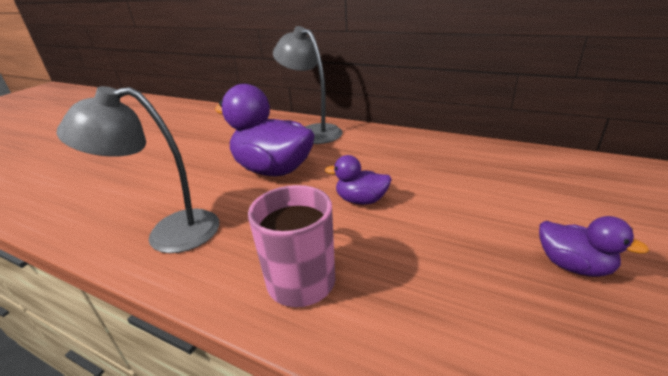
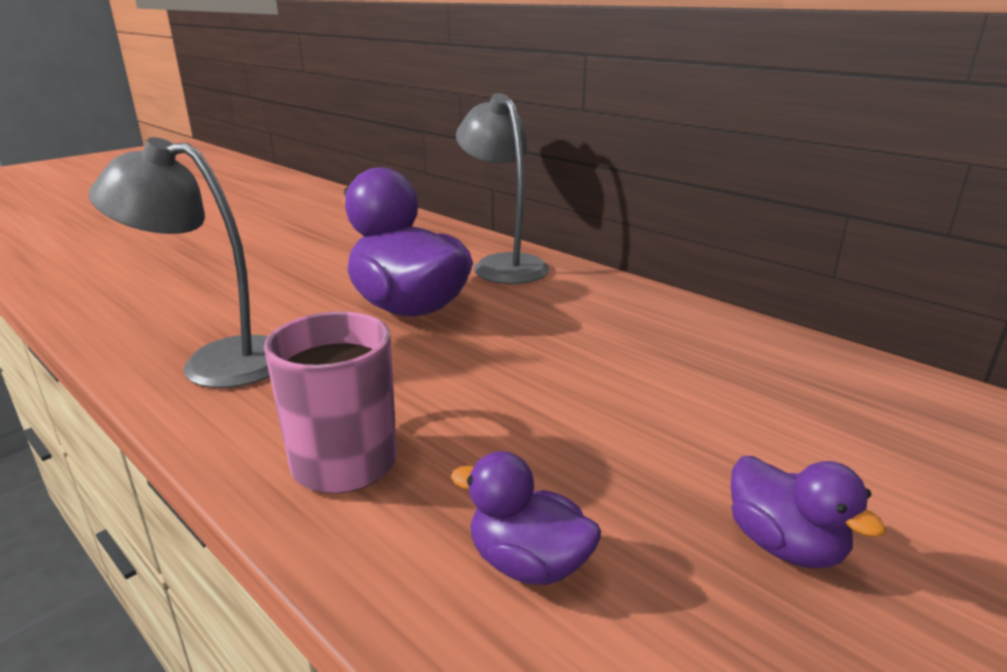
camera: 15 degrees right, 5 degrees down
(361, 200) = (507, 375): purple duck -> purple duck (528, 563)

